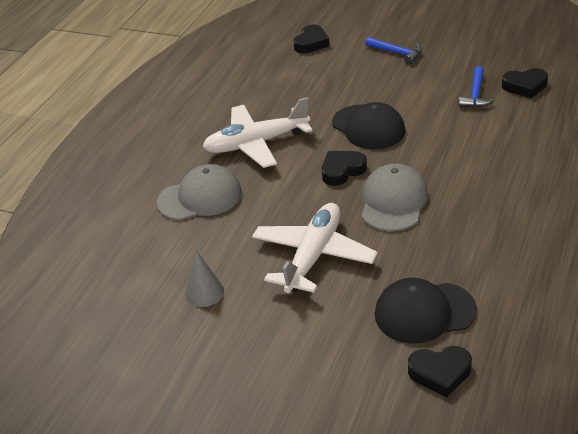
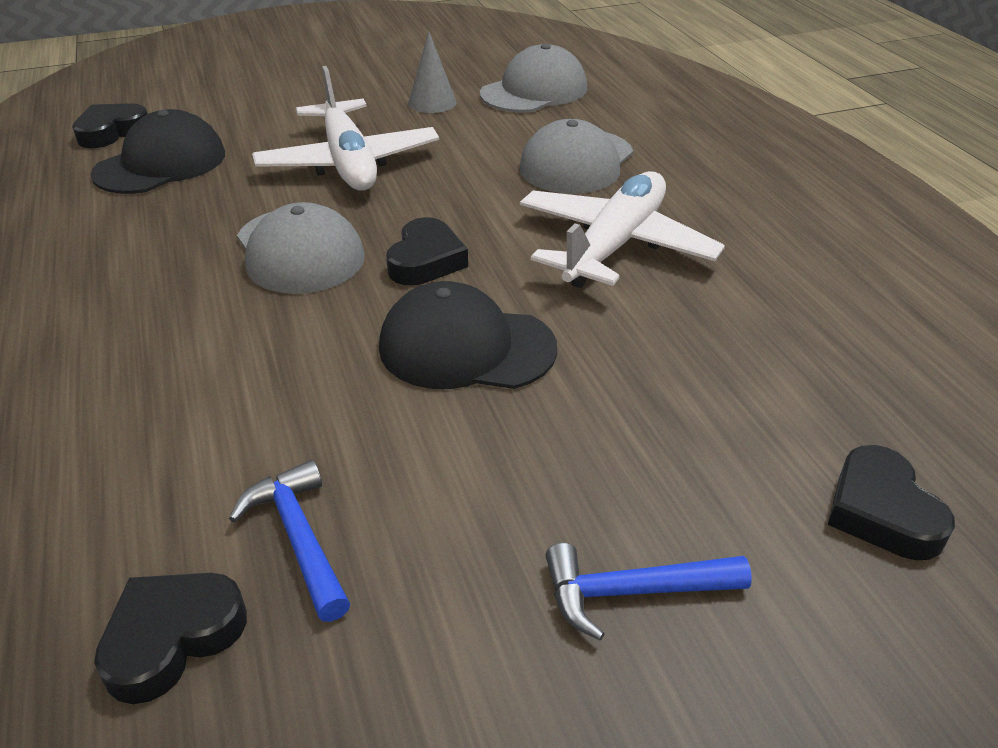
camera: 135 degrees right, 0 degrees up
(132, 271) = (534, 91): none -> grey cap

